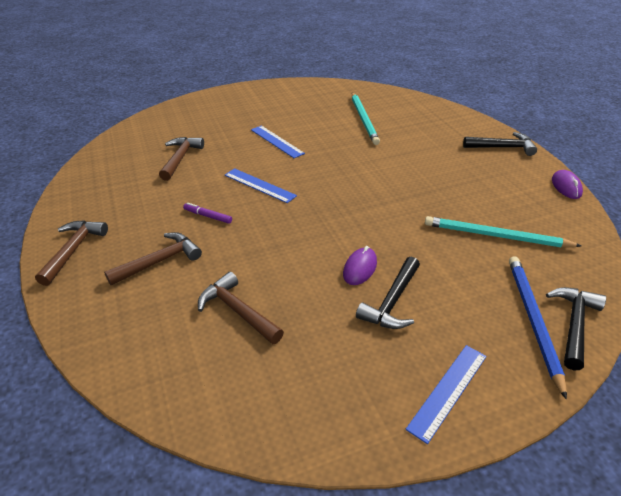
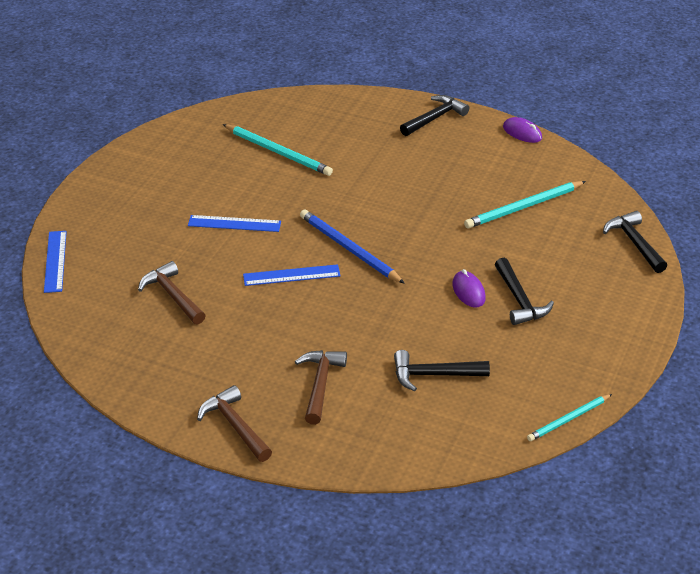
camera: 45 degrees left, 0 degrees up
(208, 216) = (295, 328): purple marker -> none
(237, 311) = (433, 375): brown hammer -> black hammer
(281, 443) = (568, 419): none -> turquoise pencil
(448, 391) = (615, 330): blue ruler -> blue ruler (55, 261)
(533, 320) = (611, 255): blue pencil -> blue pencil (349, 249)

